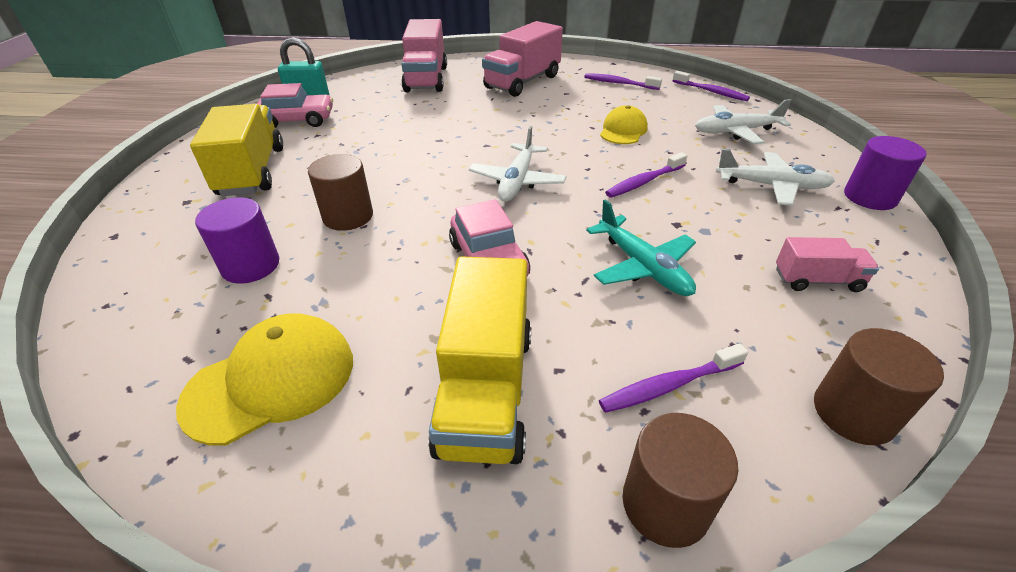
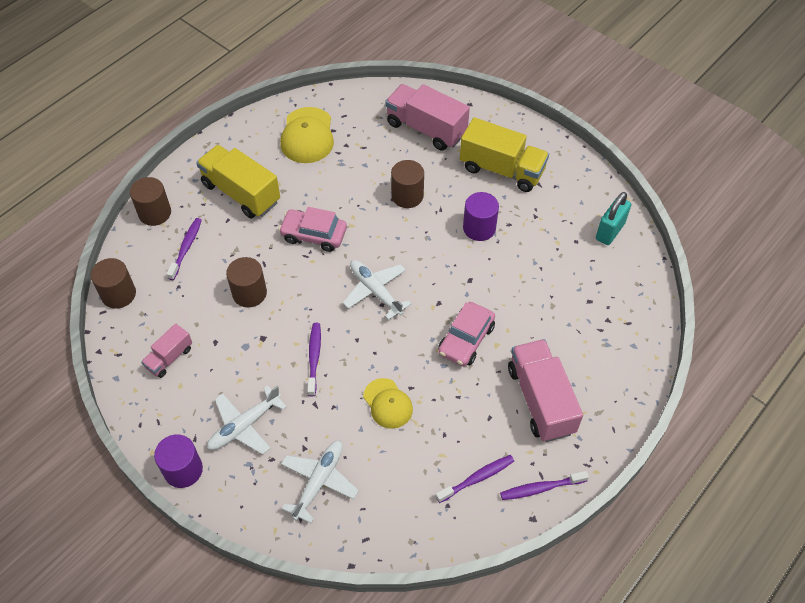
camera: 125 degrees right, 15 degrees up
(251, 265) = (394, 147): purple cylinder -> purple cylinder (479, 228)
(297, 120) = (571, 213): pink car -> pink car (466, 339)
(426, 79) = (604, 330): pink truck -> pink truck (426, 129)
(642, 266) = (249, 293): turquoise plane -> brown cylinder
(711, 92) = (397, 542): purple toothbrush -> purple toothbrush (541, 488)

